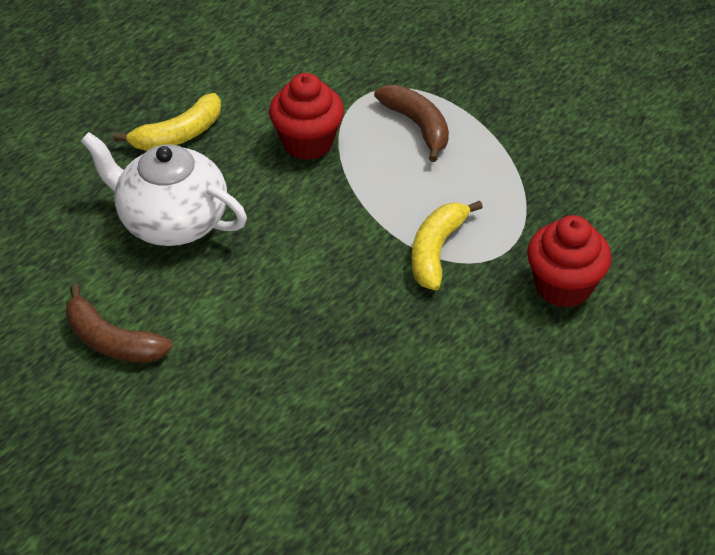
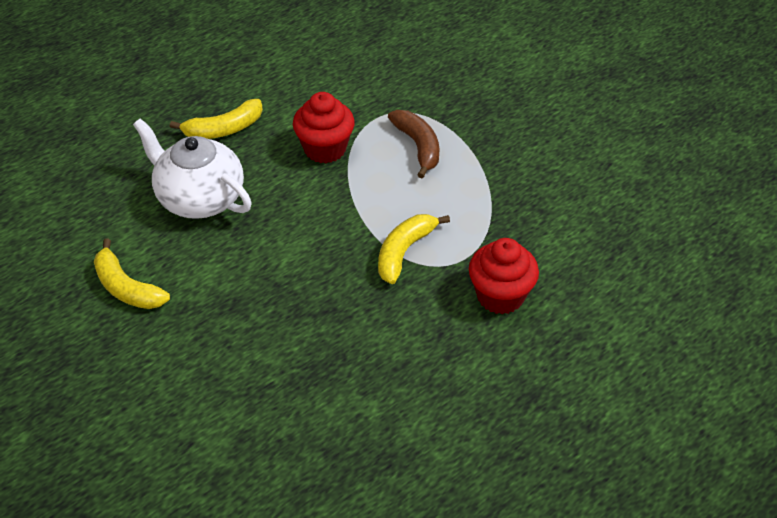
camera: 10 degrees right, 0 degrees up
(112, 341) = (126, 288): brown banana -> yellow banana

